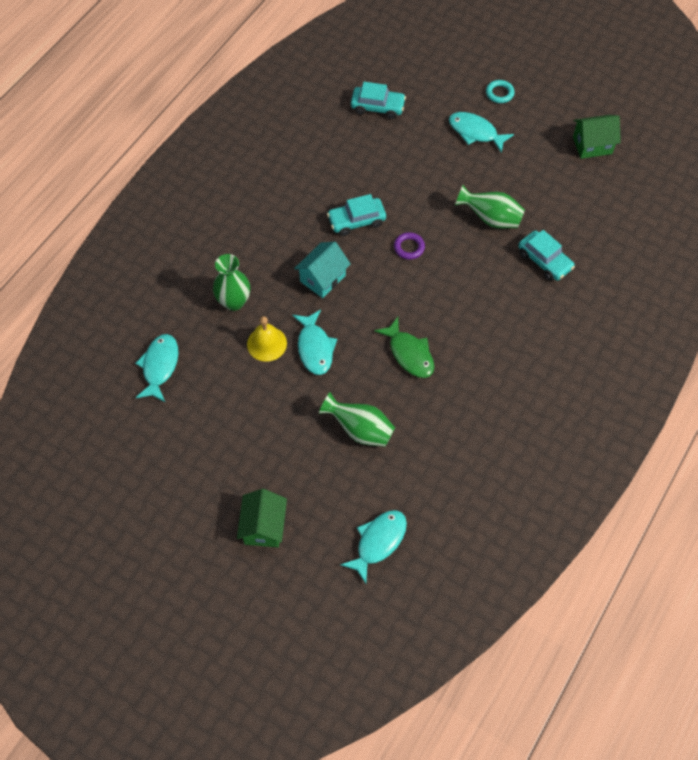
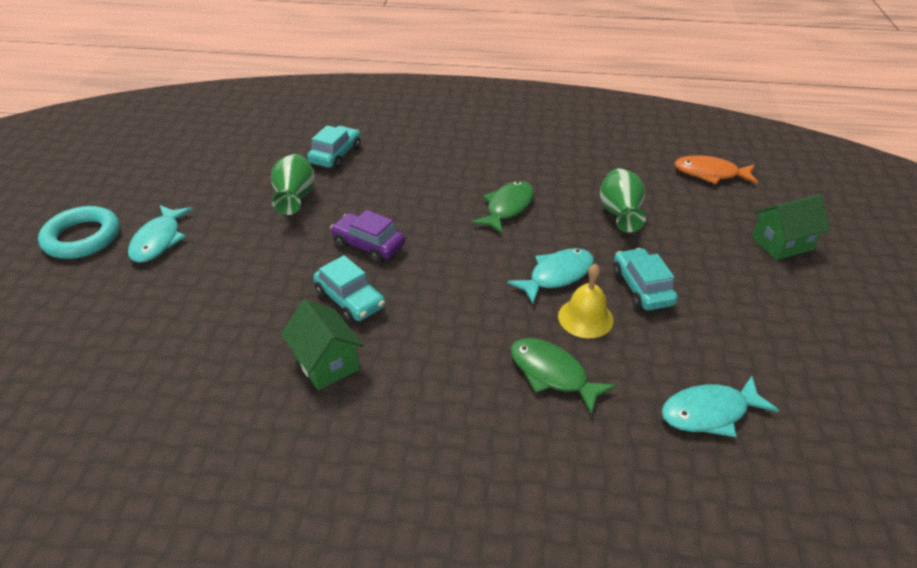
camera: 115 degrees left, 20 degrees down
(234, 301) = (552, 374): green vase -> green fish
(323, 278) = (457, 301): turquoise house -> none
(377, 107) = (125, 344): turquoise car -> turquoise car (642, 288)
(378, 542) = (710, 174): turquoise fish -> orange fish
(409, 247) = (368, 245): purple ring -> purple car
(499, 93) = (82, 237): turquoise ring -> turquoise ring, size x1.89
(592, 145) = (161, 158): green house -> green house (326, 363)

